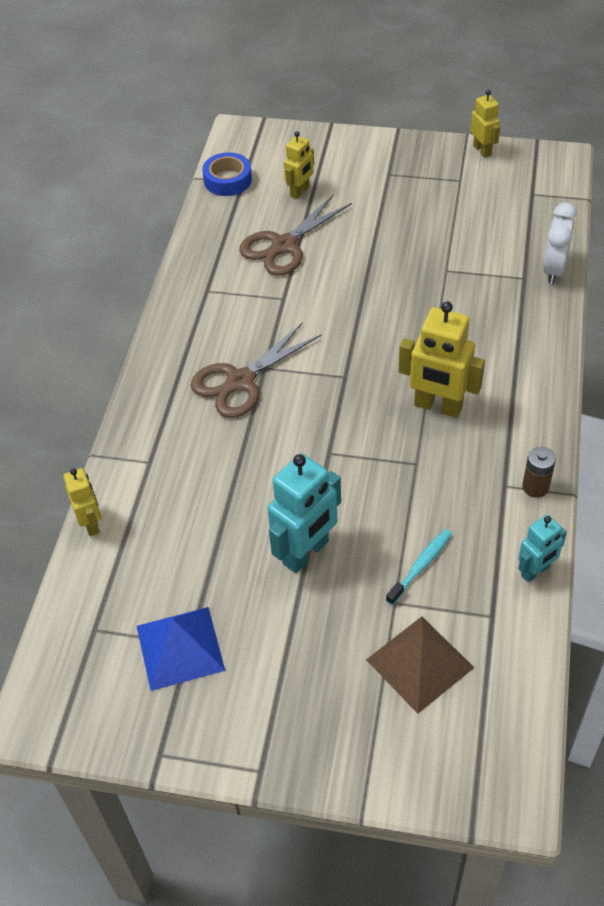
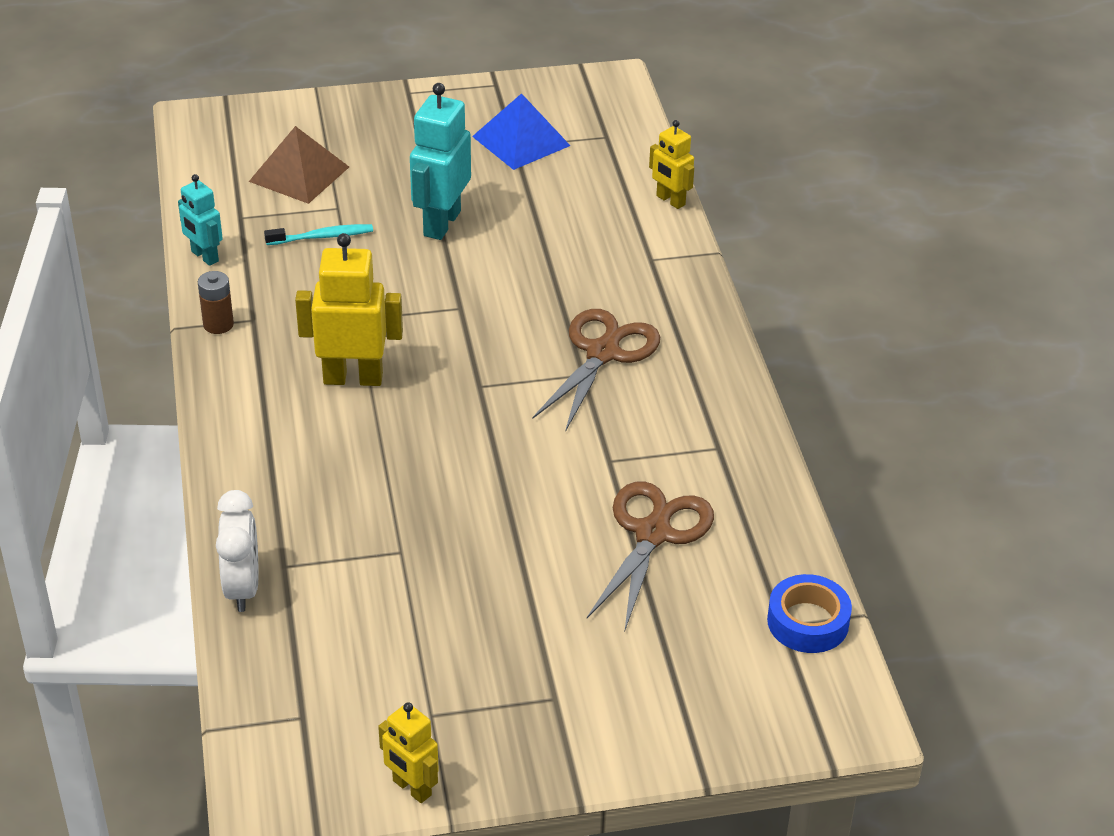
camera: 155 degrees right, 10 degrees down
(300, 191) = (681, 629): yellow robot -> none
(420, 566) = (322, 237): turquoise toothbrush -> turquoise toothbrush turned 120 degrees counterclockwise
(535, 571) = (204, 256): turquoise robot -> turquoise robot turned 75 degrees counterclockwise

